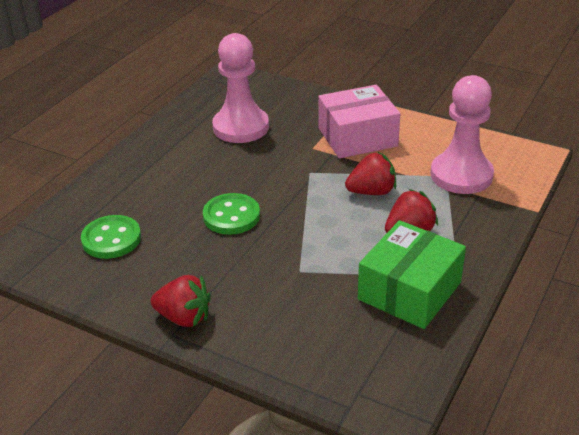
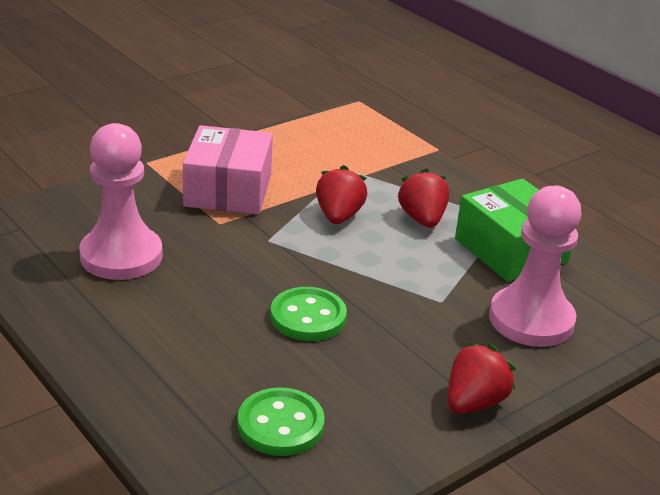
camera: 70 degrees left, 5 degrees down
(461, 175) = (353, 162): pink pawn -> pink pawn (531, 320)

